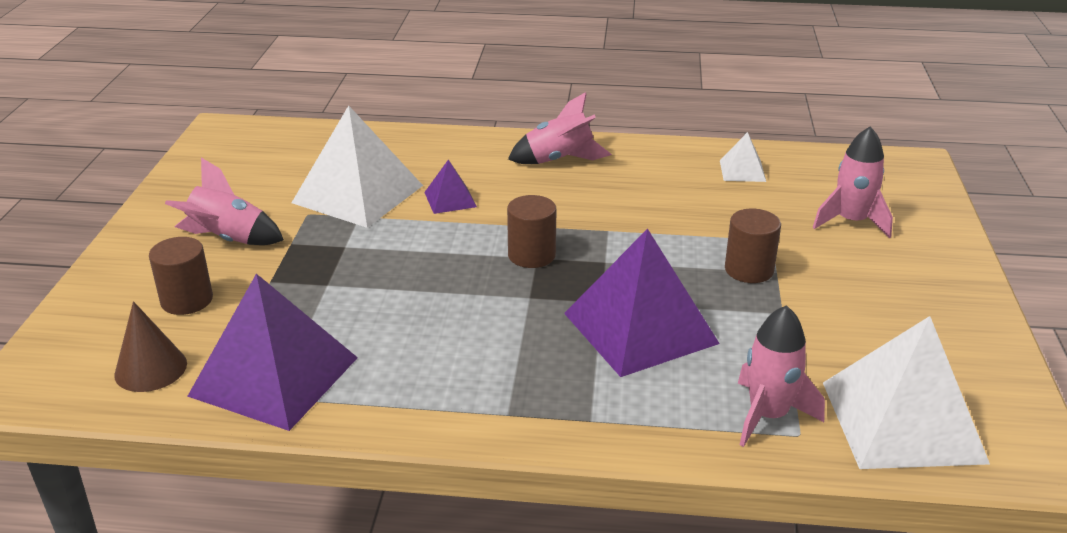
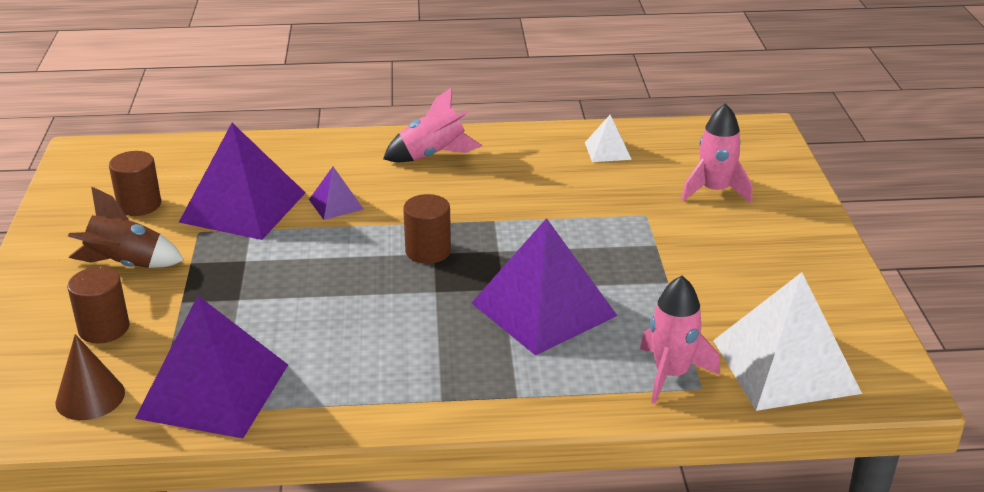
camera: 10 degrees left, 0 degrees up
(228, 239) = (126, 265): pink rocket -> brown rocket
(358, 194) = (243, 207): white pyramid -> purple pyramid
(749, 270) = (631, 245): brown cylinder -> brown cylinder (139, 205)

